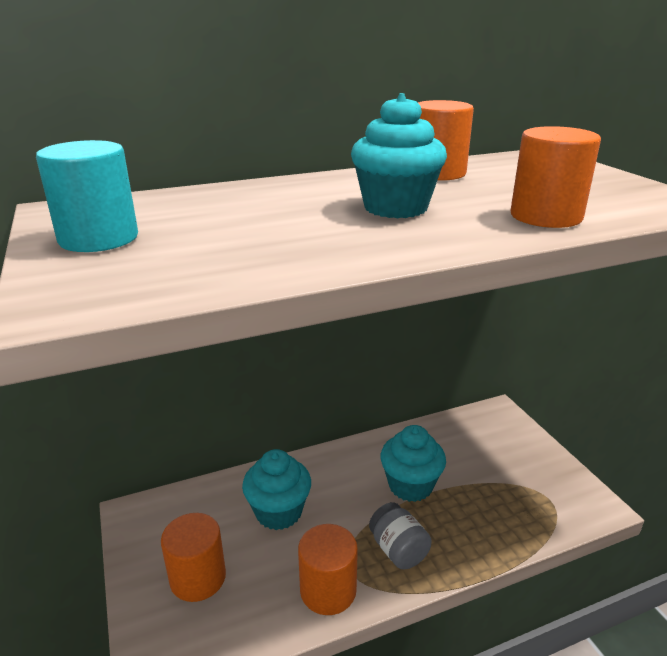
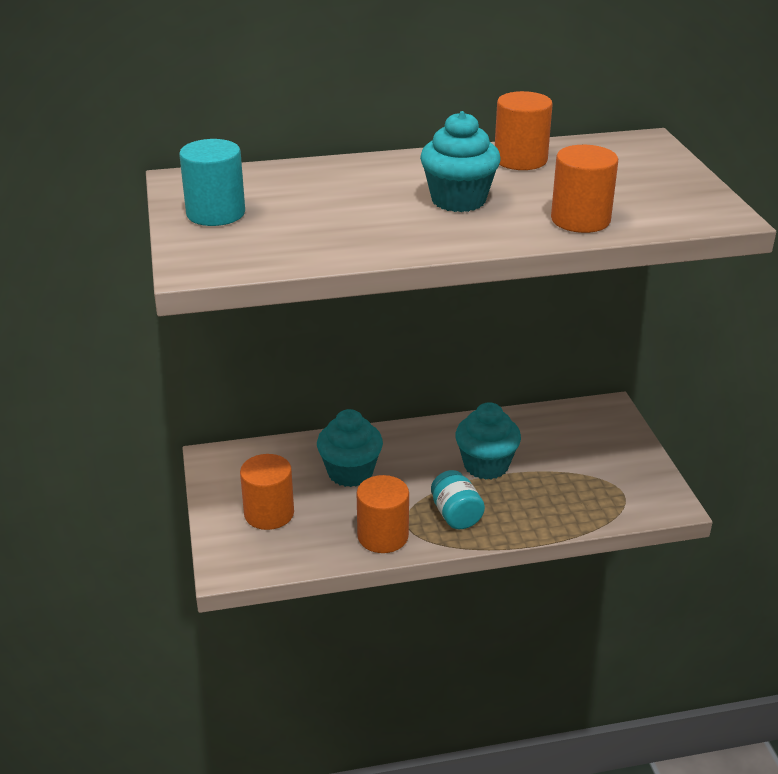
camera: 10 degrees right, 5 degrees up
(398, 550) = (456, 515): grey jar -> turquoise jar

